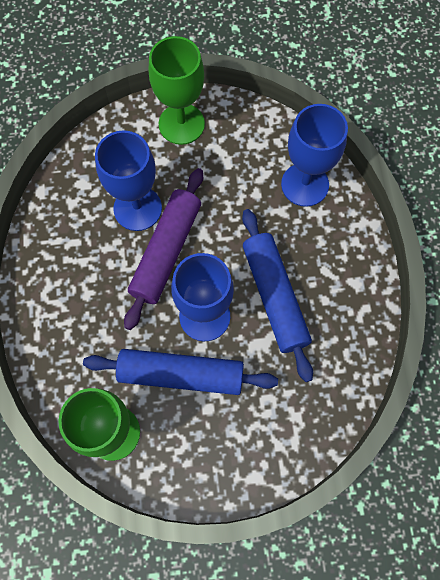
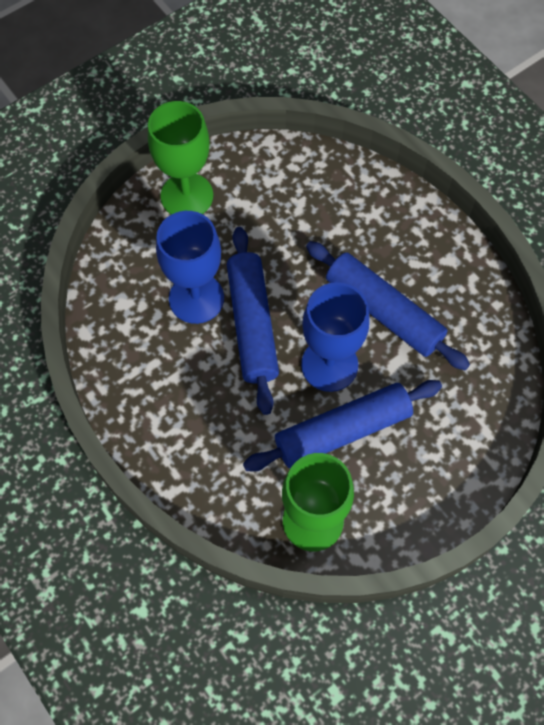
camera: 30 degrees left, 5 degrees down
(166, 251) = (252, 324): purple rolling pin -> blue rolling pin
(305, 184) = (344, 194): blue goblet -> none

